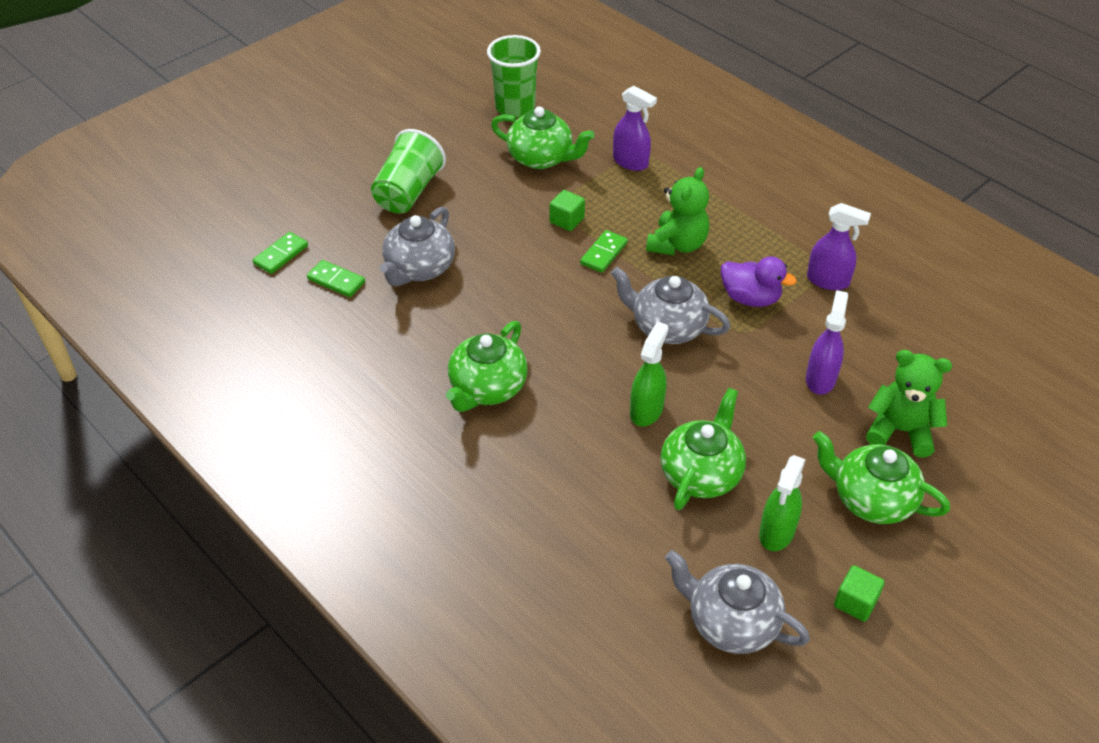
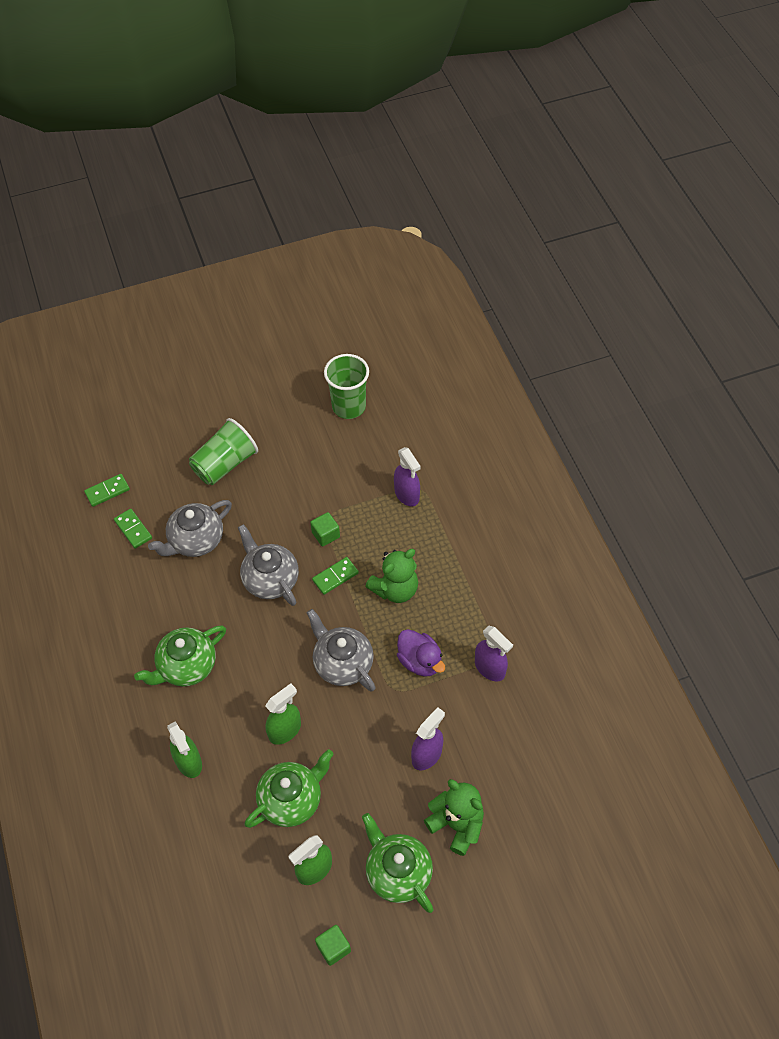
camera: 25 degrees right, 10 degrees up
(541, 158) = (341, 466): green teapot -> none
(553, 480) = (189, 762): none -> green spray bottle
(731, 622) = (241, 925): grey teapot -> grey teapot (270, 579)

